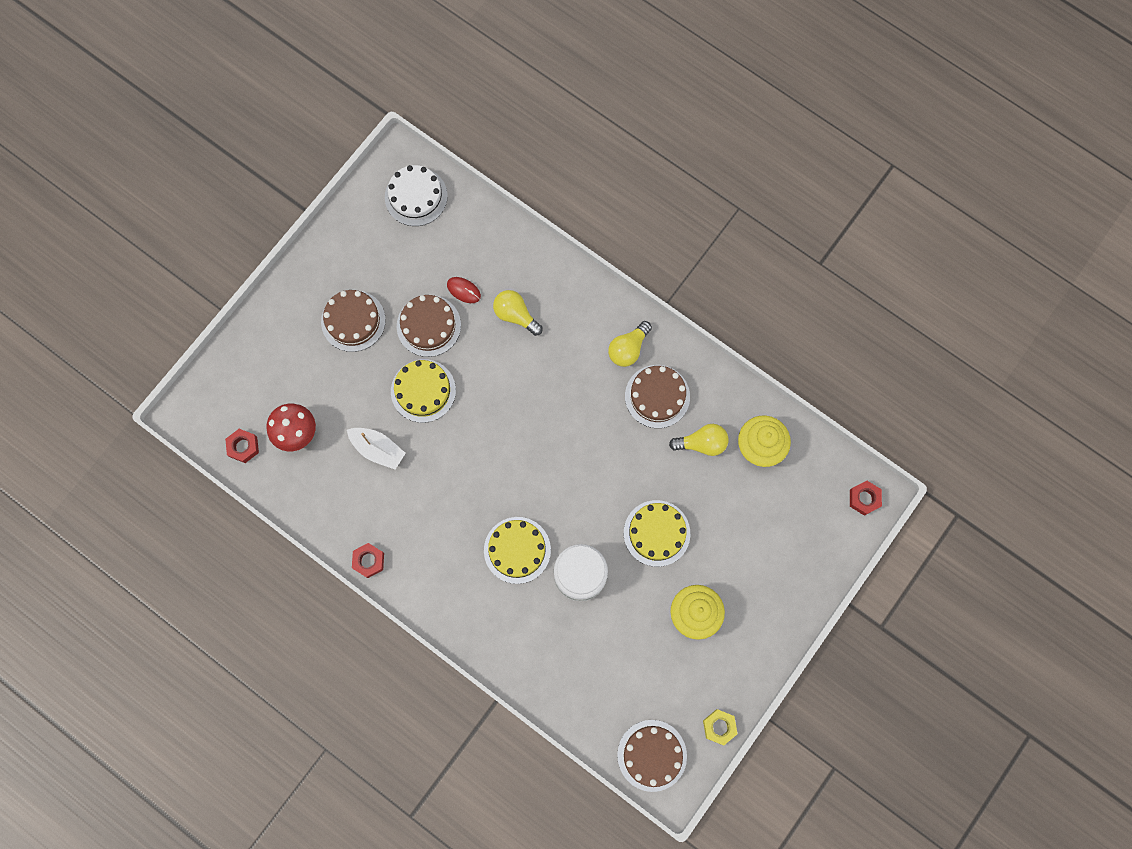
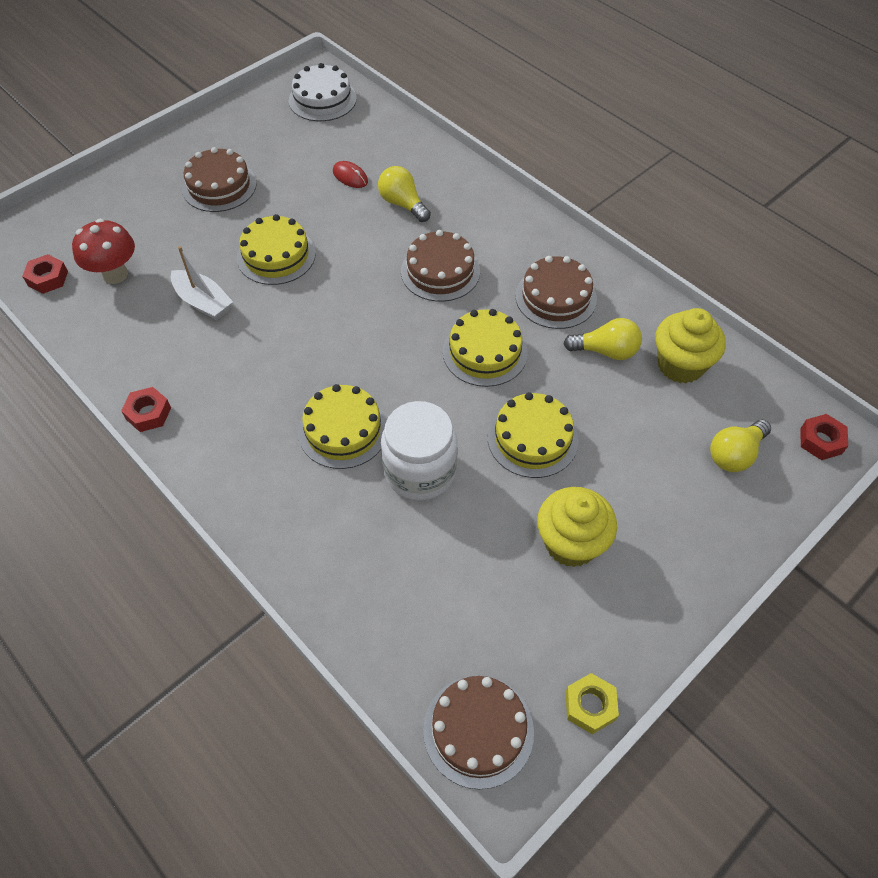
camera: 10 degrees right, 20 degrees down
(428, 325) = (301, 200): brown cake -> brown cake (440, 271)
(609, 460) = (485, 352): none -> yellow cake
(628, 349) = (528, 249): yellow light bulb -> yellow light bulb (735, 454)

